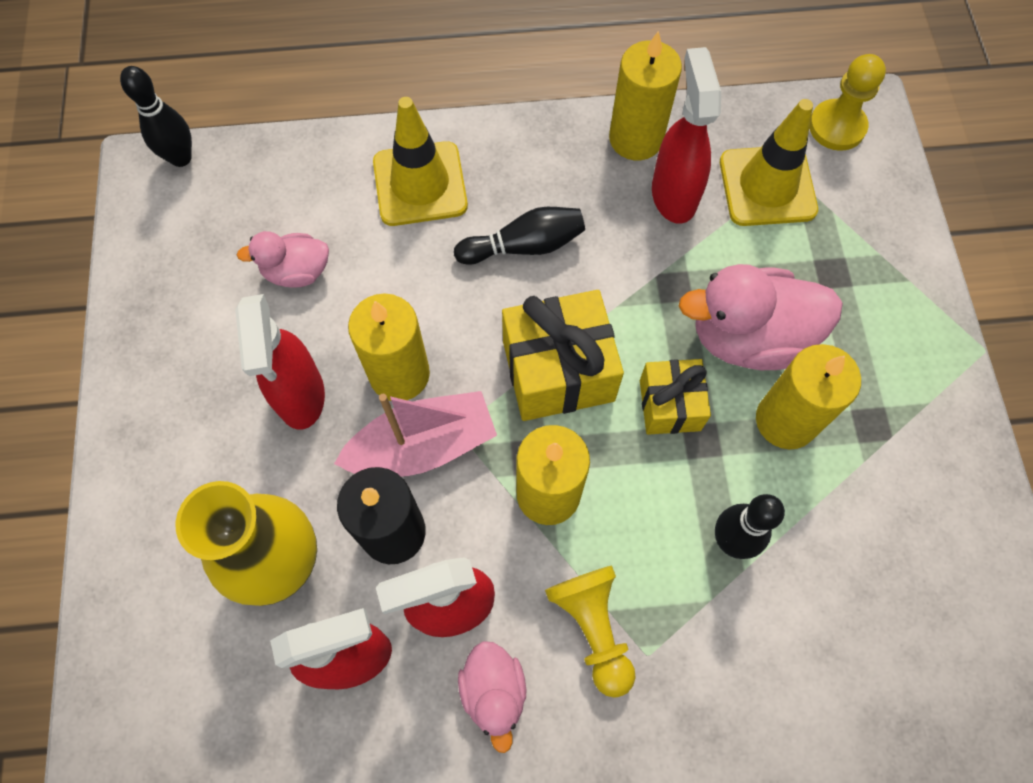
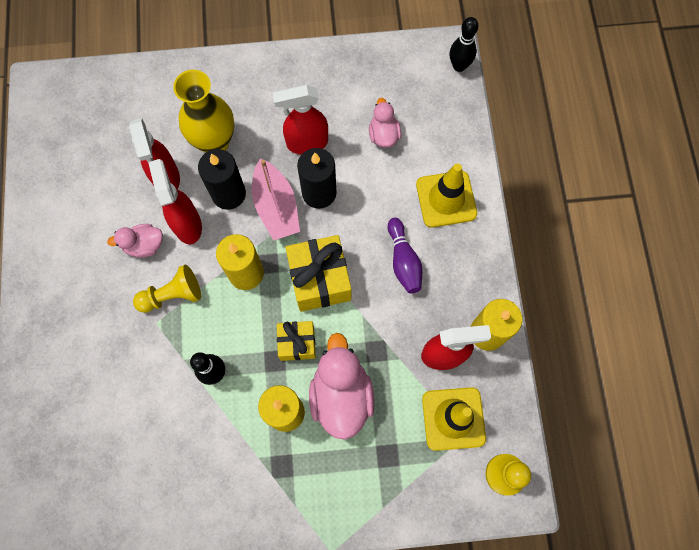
camera: 90 degrees right, 5 degrees up
(399, 374) = (319, 193): yellow candle -> black candle
(524, 246) = (403, 261): black bowling pin -> purple bowling pin

